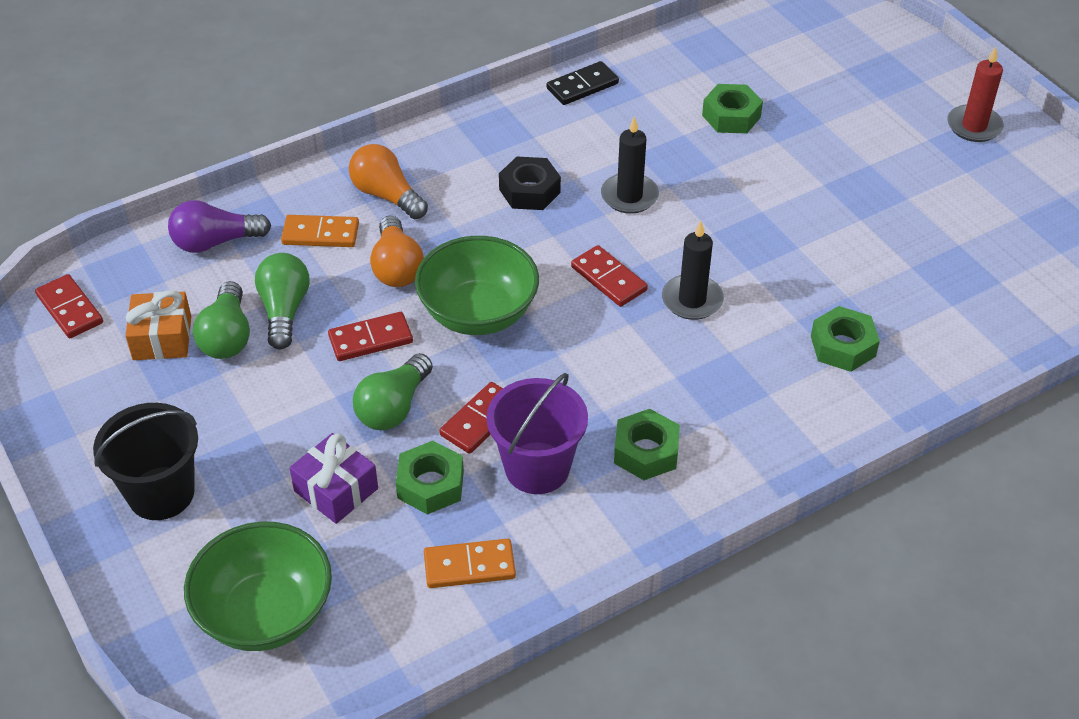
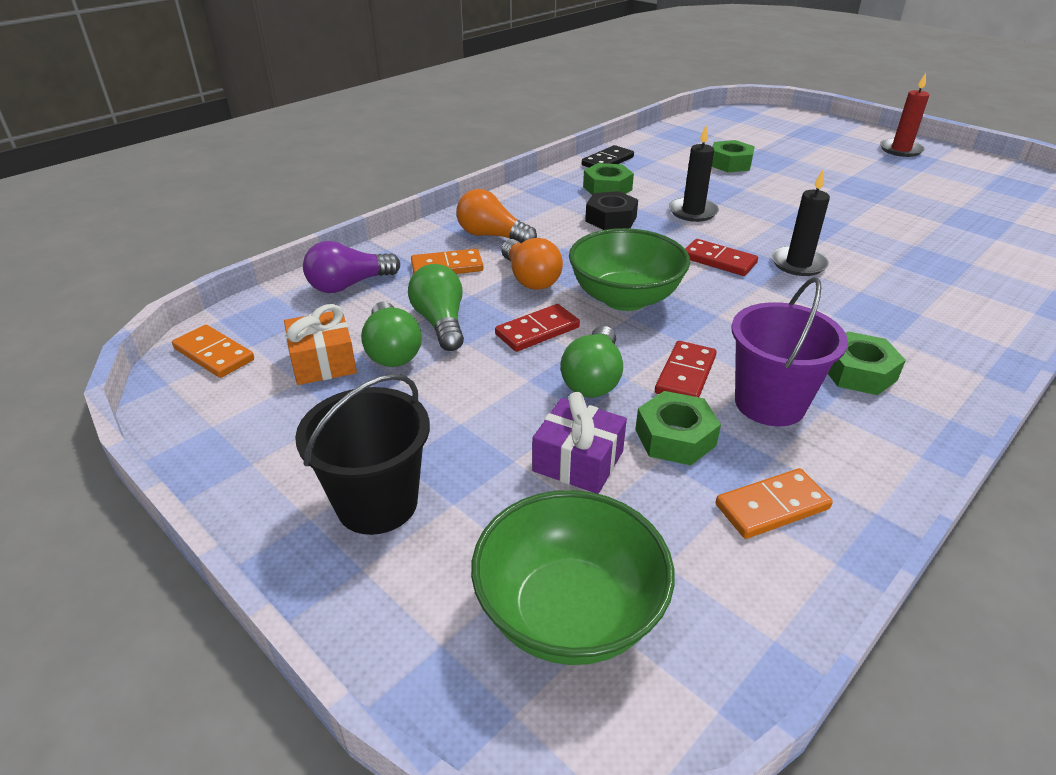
camera: 15 degrees left, 10 degrees down
(69, 309) = (214, 354): red domino -> orange domino
(843, 346) = (945, 274): green nut -> green nut (607, 188)

